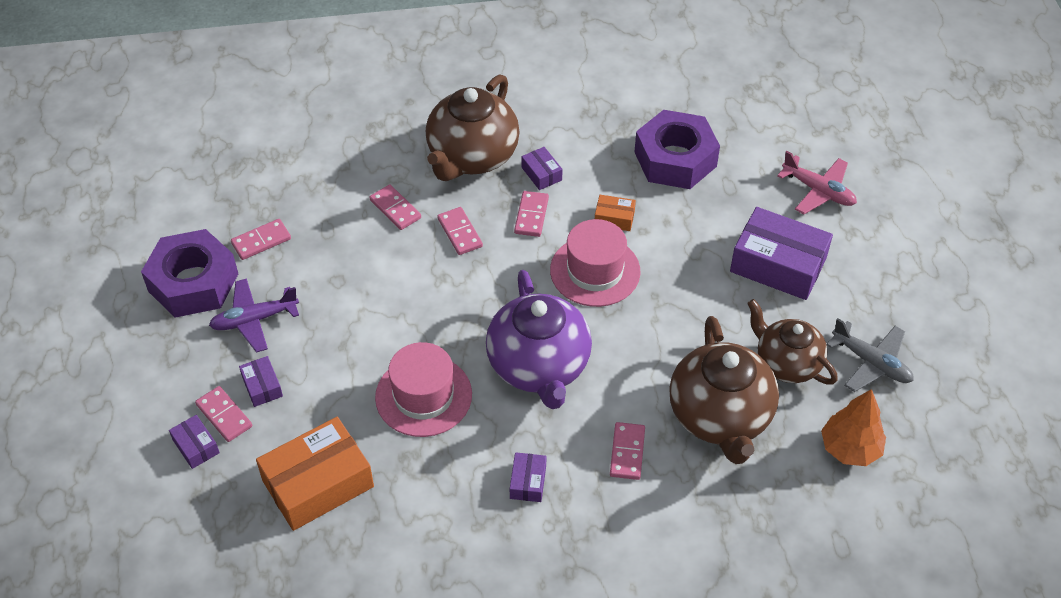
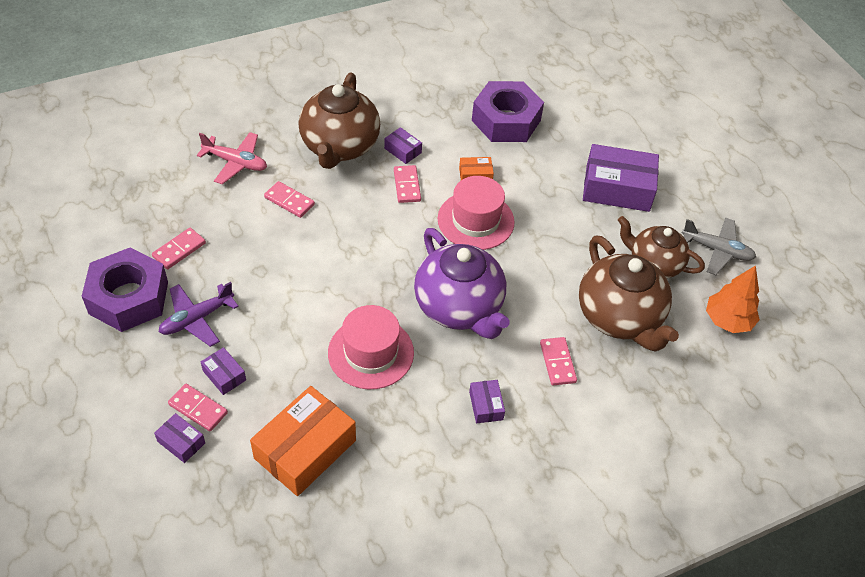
camera: 20 degrees left, 0 degrees up
(459, 233) = (352, 210): pink domino -> none
(818, 191) = (625, 126): pink plane -> pink plane (235, 162)

